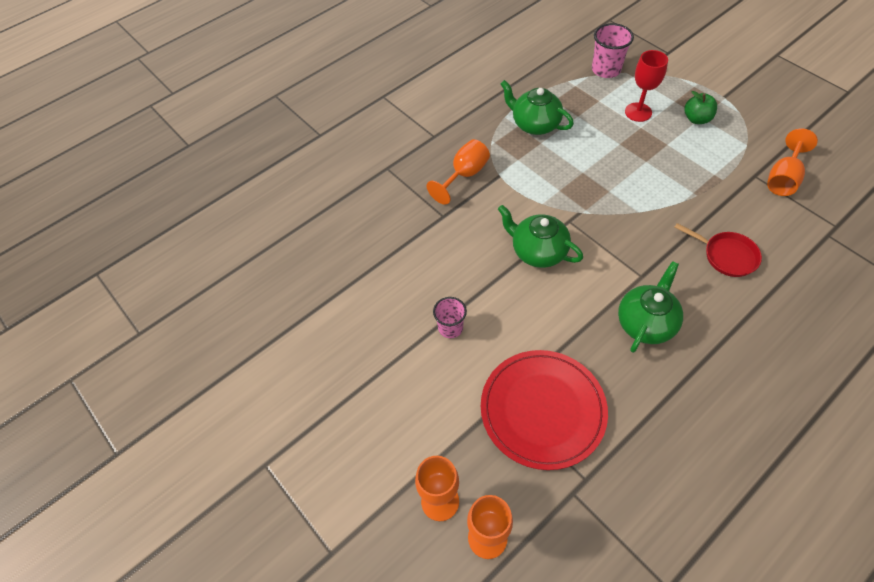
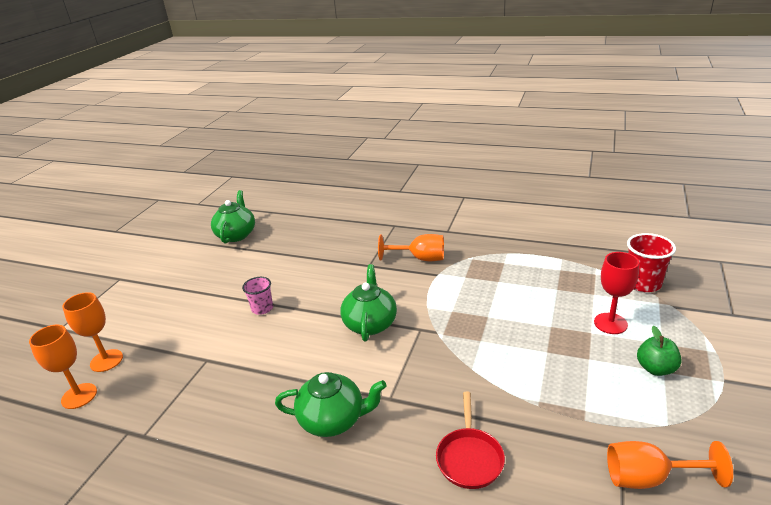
camera: 60 degrees right, 25 degrees down
(534, 124) = (516, 270): green teapot -> green teapot (236, 235)
(542, 410) = (205, 385): red plate -> none
(606, 70) = (643, 283): pink cup -> red cup

